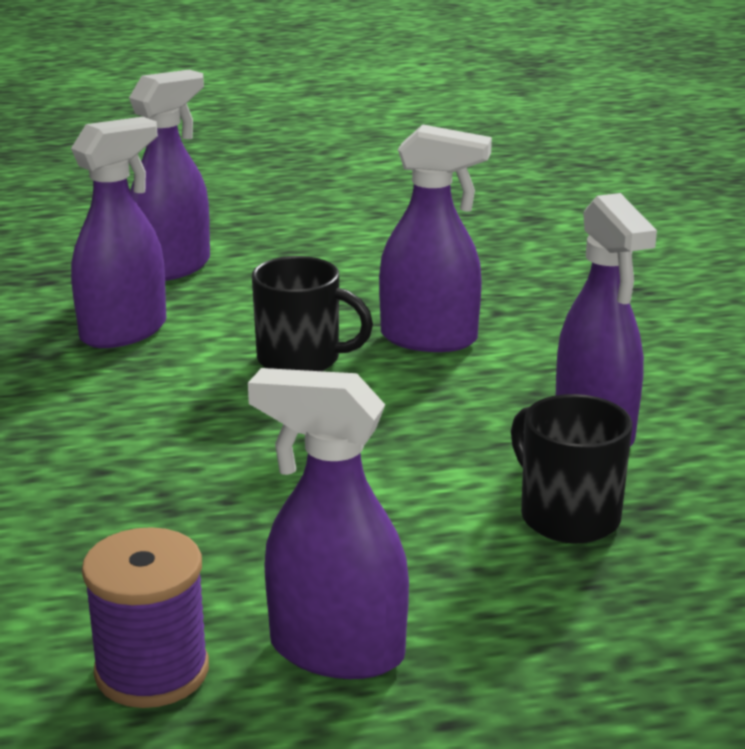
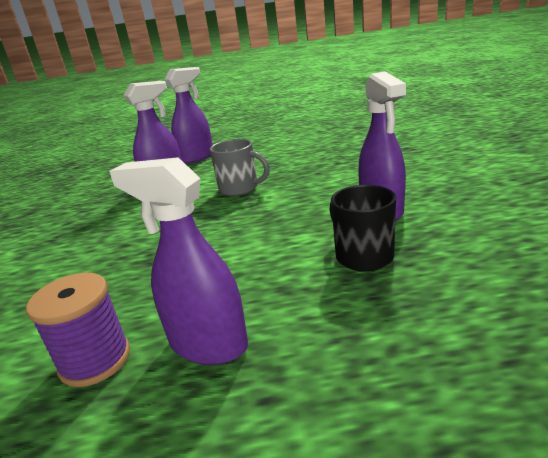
camera: 10 degrees right, 0 degrees up
(301, 360) = (240, 189): black mug -> grey mug
(429, 339) = (303, 176): purple spray bottle -> none

